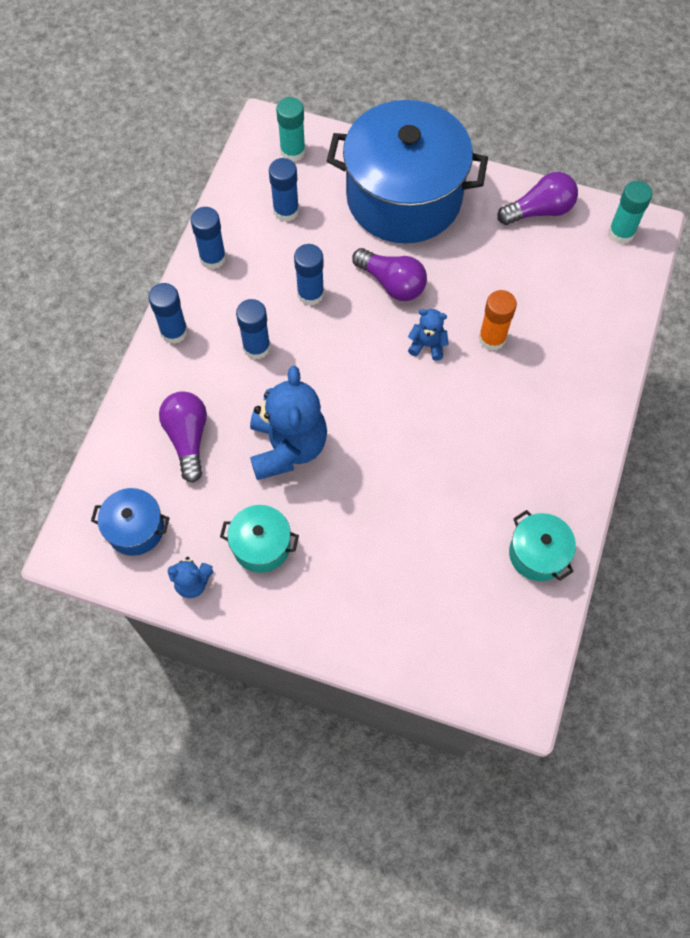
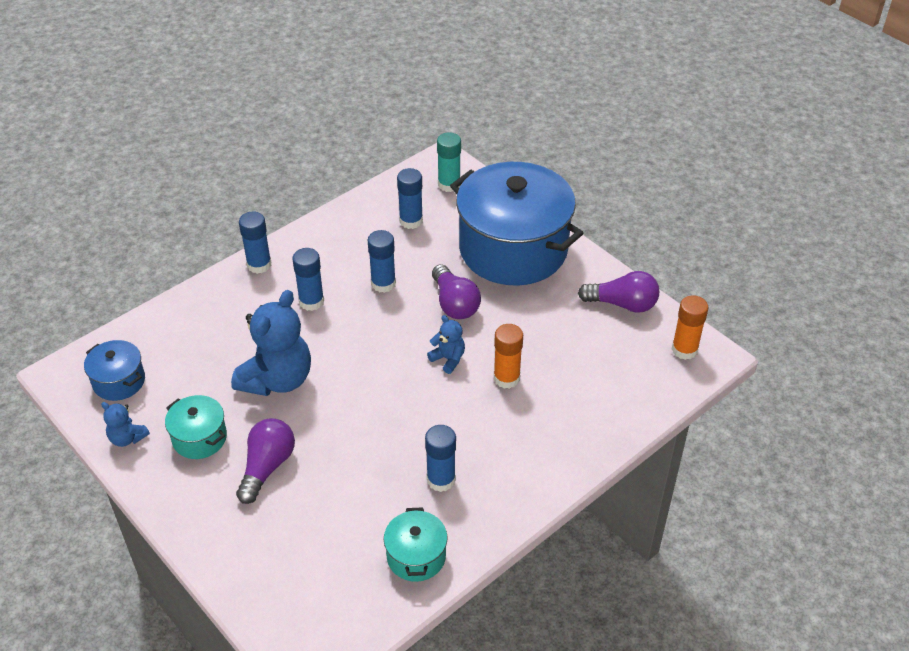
camera: 30 degrees right, 20 degrees down
(188, 438) = (208, 339): purple light bulb -> purple light bulb (267, 467)
(213, 258) = (329, 229): blue glue stick -> blue glue stick (441, 479)
(621, 233) = (684, 350): turquoise glue stick -> orange glue stick

